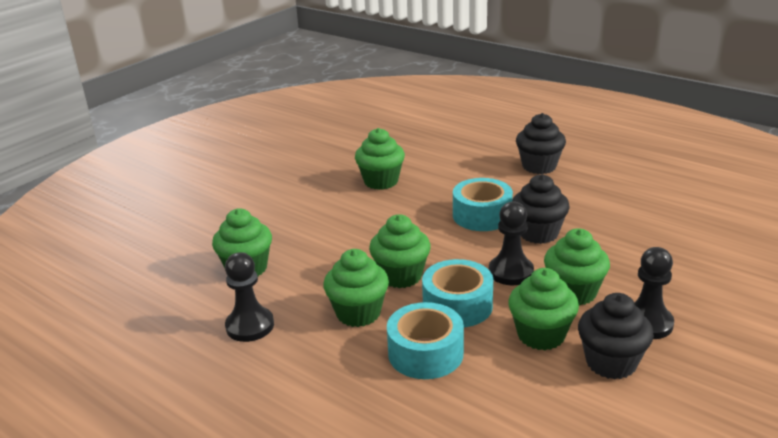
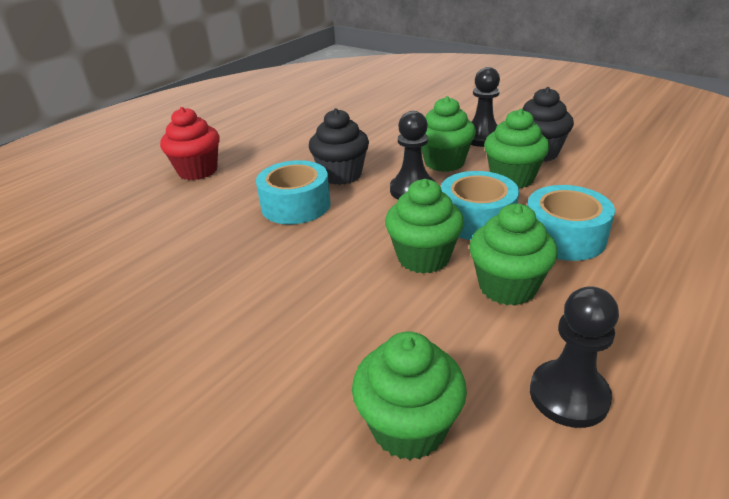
camera: 90 degrees left, 5 degrees up
(381, 181) = (166, 286): green cupcake -> none
(539, 166) = (198, 171): black cupcake -> red cupcake

